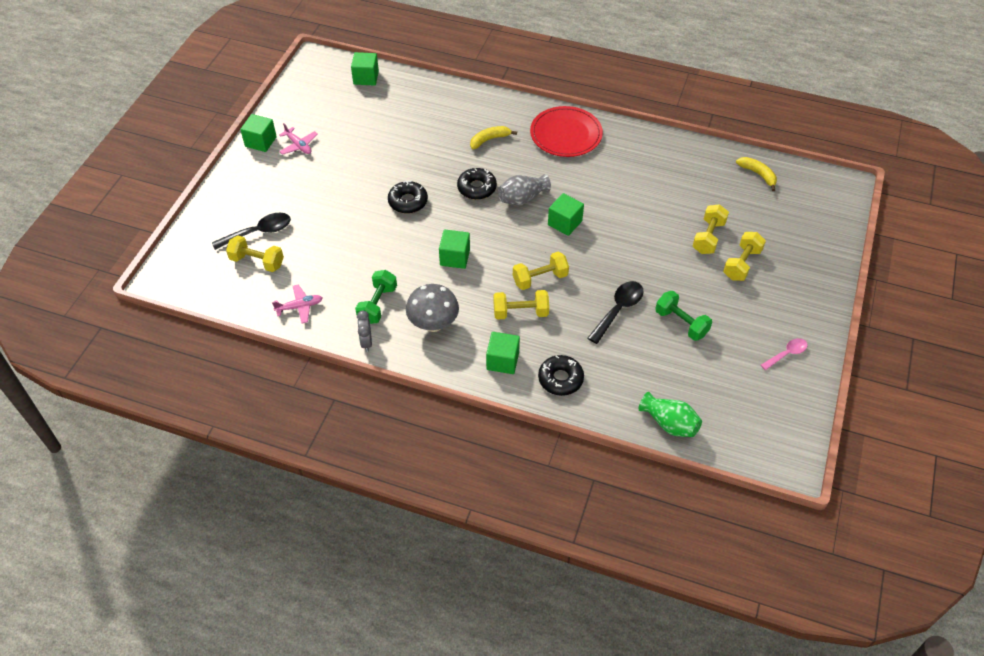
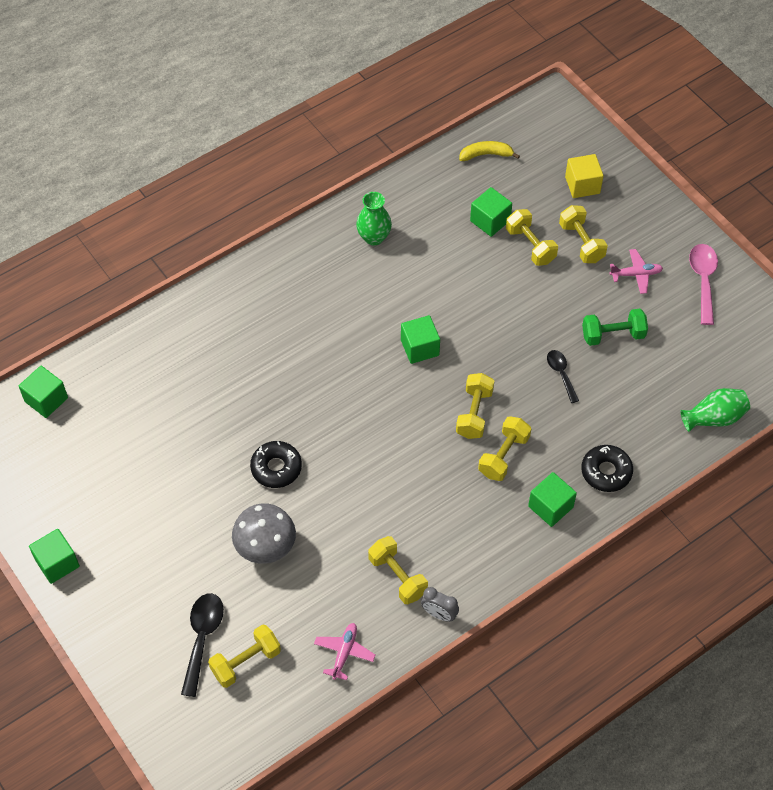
camera: 55 degrees left, 5 degrees up
(298, 145) = (98, 527): pink plane -> pink plane (636, 274)
(377, 304) = (397, 577): green dumbbell -> yellow dumbbell
(433, 324) = (461, 540): grey mushroom -> grey mushroom (265, 548)
(455, 257) = (389, 470): green cube -> green cube (490, 221)
(477, 188) = (309, 394): black donut -> none
(489, 140) = (250, 341): yellow banana -> none
(522, 198) = (357, 363): grey vase -> none
(566, 134) = (301, 270): red plate -> none
(618, 310) = (561, 374): black spoon -> black spoon, size x0.63
(628, 155) = (374, 237): none -> green vase
(786, 354) = (703, 281): pink spoon -> pink spoon, size x1.58
(792, 239) = (582, 185): none -> yellow cube

